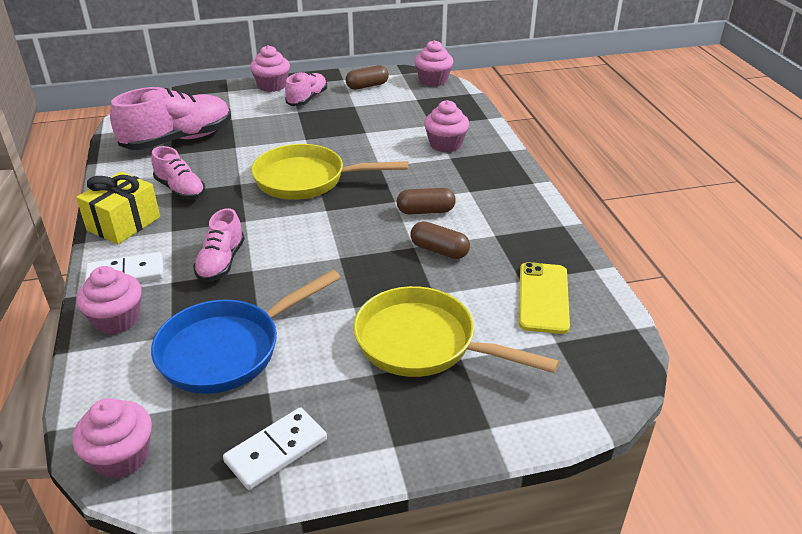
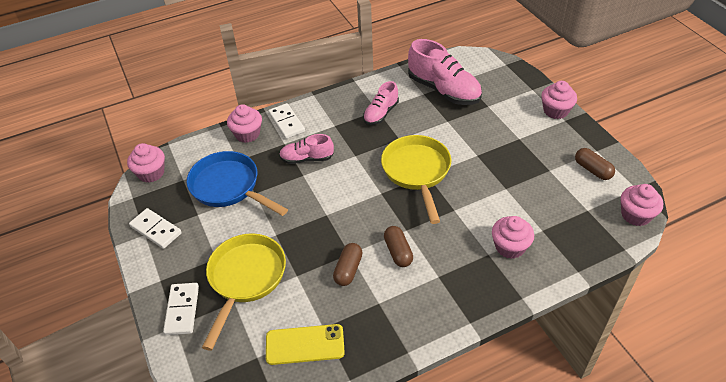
camera: 80 degrees right, 10 degrees up
(124, 223) = (335, 103): yellow gift -> none
(307, 99) = (544, 138): pink shoe -> none
(462, 418) = (182, 310): none -> white domino

